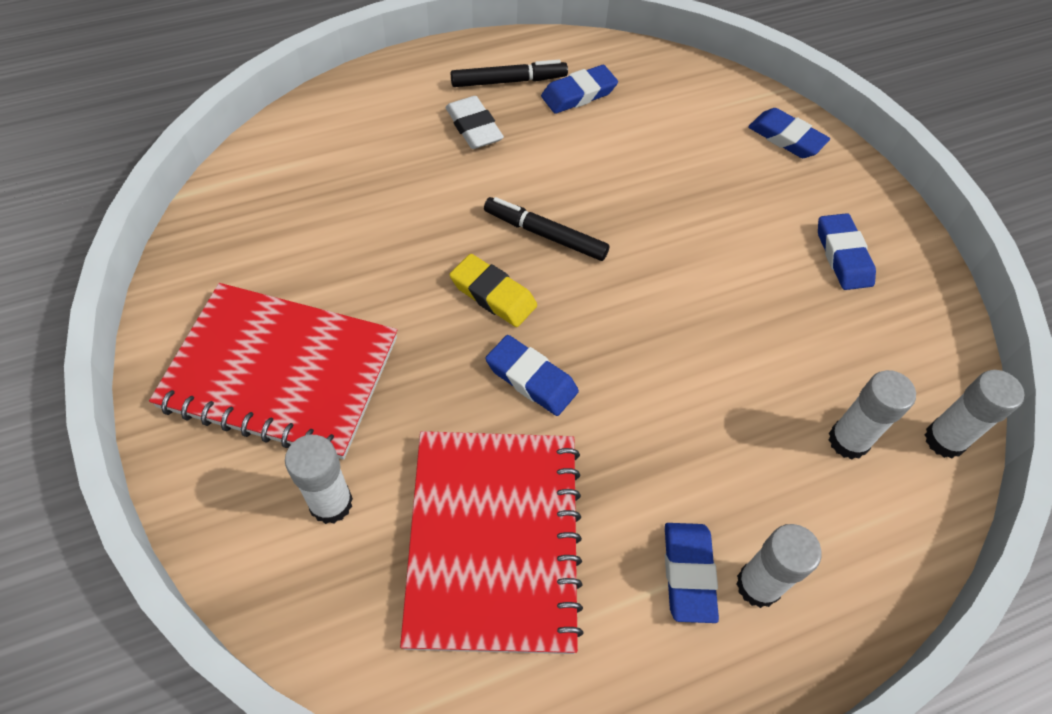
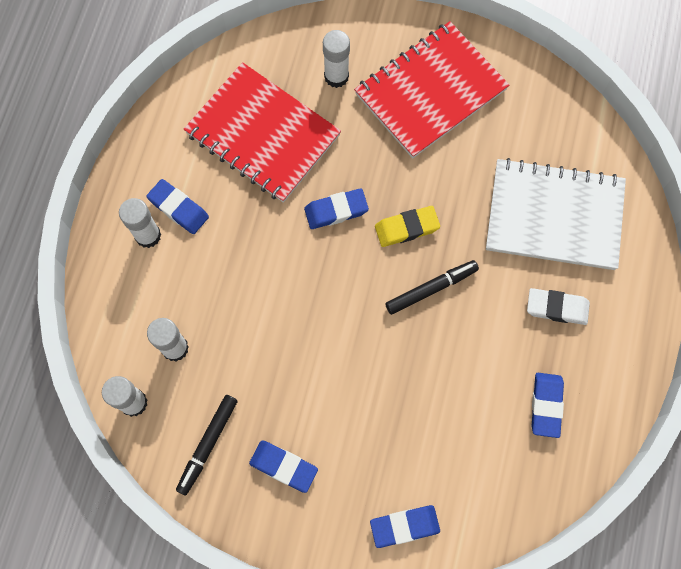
camera: 130 degrees right, 15 degrees up
(369, 173) = (554, 216): none -> white notebook
(508, 81) = (591, 364): black marker -> black marker (208, 445)

